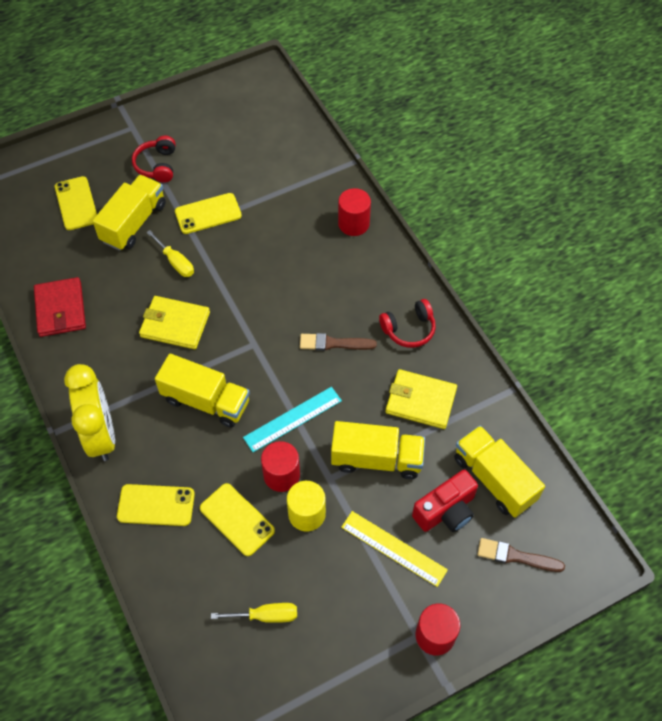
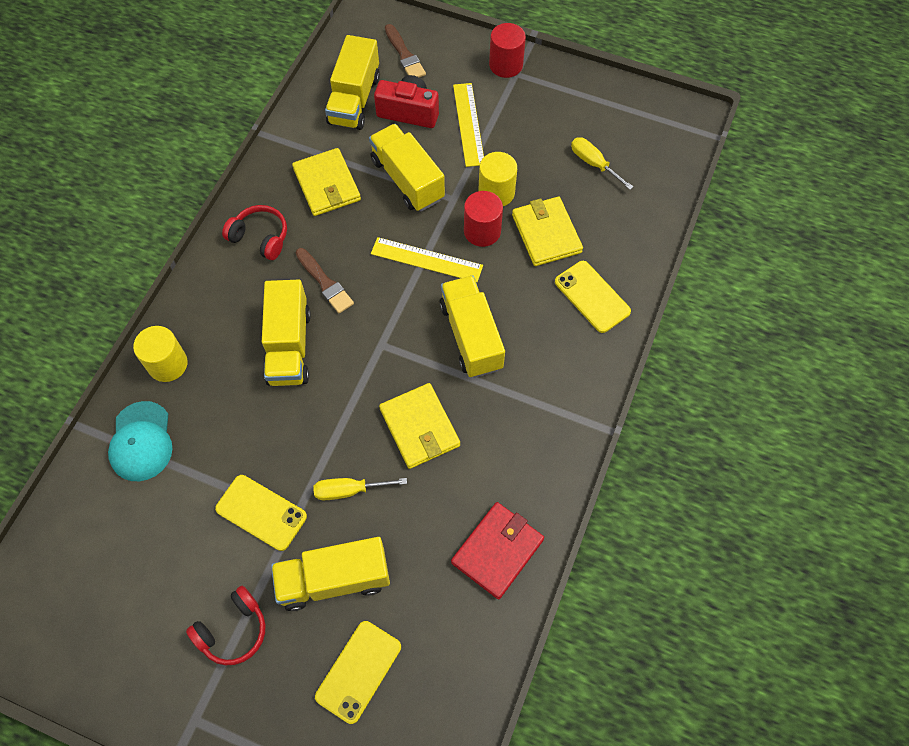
camera: 130 degrees left, 5 degrees up
(101, 435) = (579, 390): yellow clock -> none
(175, 262) = (349, 490): yellow screwdriver -> yellow screwdriver turned 105 degrees counterclockwise
(237, 519) = (546, 233): yellow phone -> yellow wallet
(293, 419) = (426, 259): turquoise ruler -> yellow ruler
(304, 292) = (289, 346): none -> yellow truck
(312, 184) = (141, 441): none -> turquoise cap
(353, 224) = (168, 364): red cylinder -> yellow cylinder

